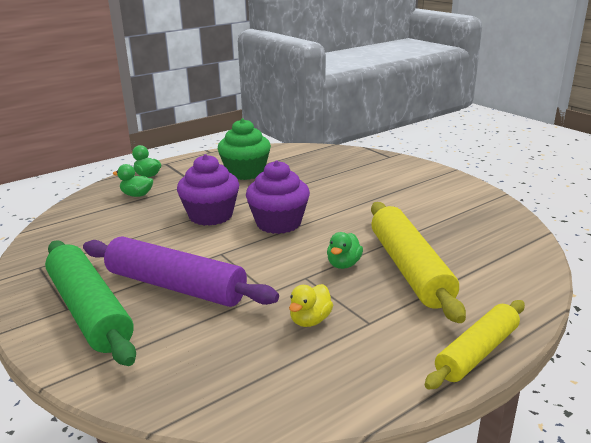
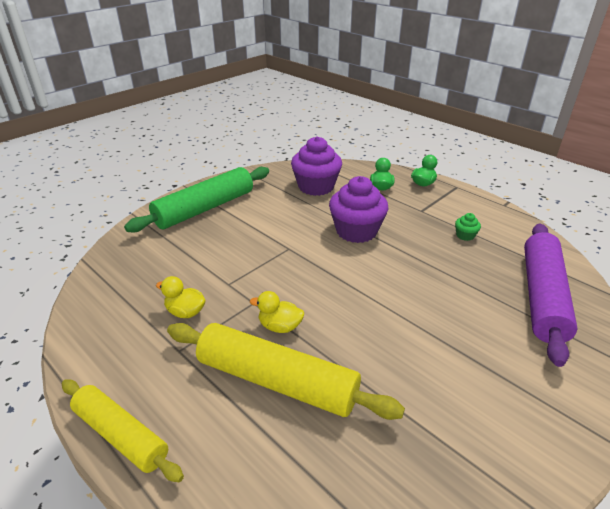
camera: 80 degrees right, 10 degrees up
(175, 286) = (236, 235): purple rolling pin -> purple rolling pin (542, 296)
(245, 172) = (465, 235): green cupcake -> green cupcake, size x0.43
(278, 223) = (354, 273): purple cupcake -> purple cupcake (316, 187)
(343, 264) = (280, 326): green duck -> yellow duck
(410, 269) = (276, 381): yellow rolling pin -> yellow rolling pin turned 45 degrees clockwise

